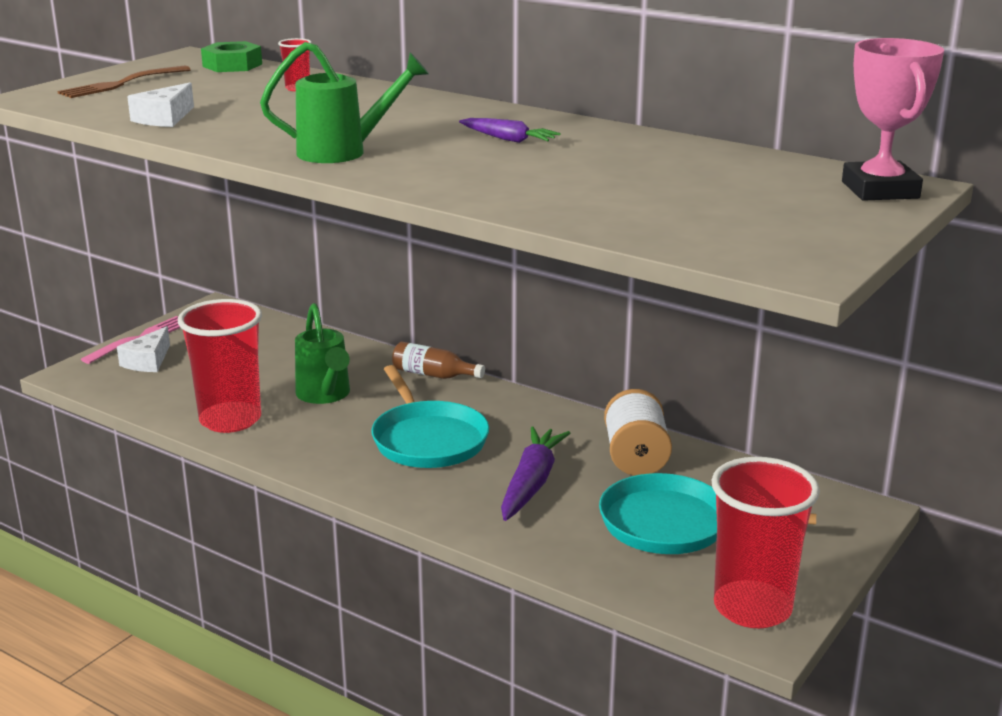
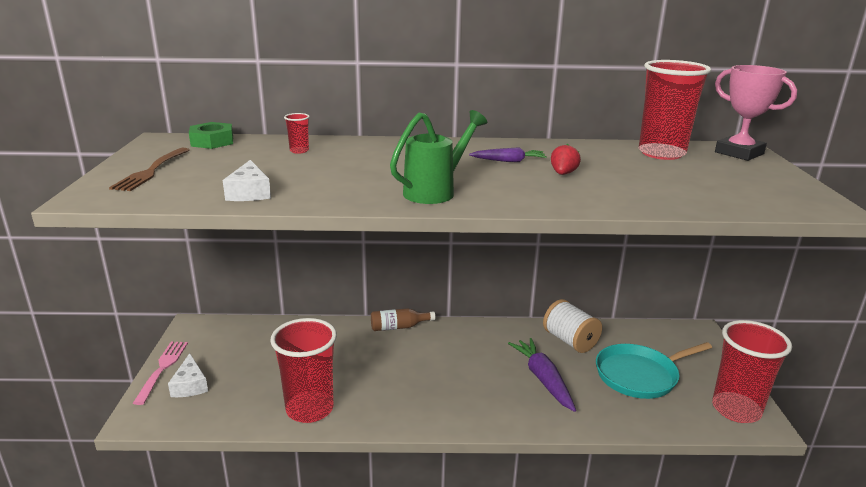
camera: 35 degrees left, 0 degrees up
(325, 396) = (351, 366): green watering can -> none
(428, 439) = (452, 373): turquoise pan -> none
(539, 164) = (563, 174): none -> red strawberry
(749, 168) = (661, 153): none -> red cup

